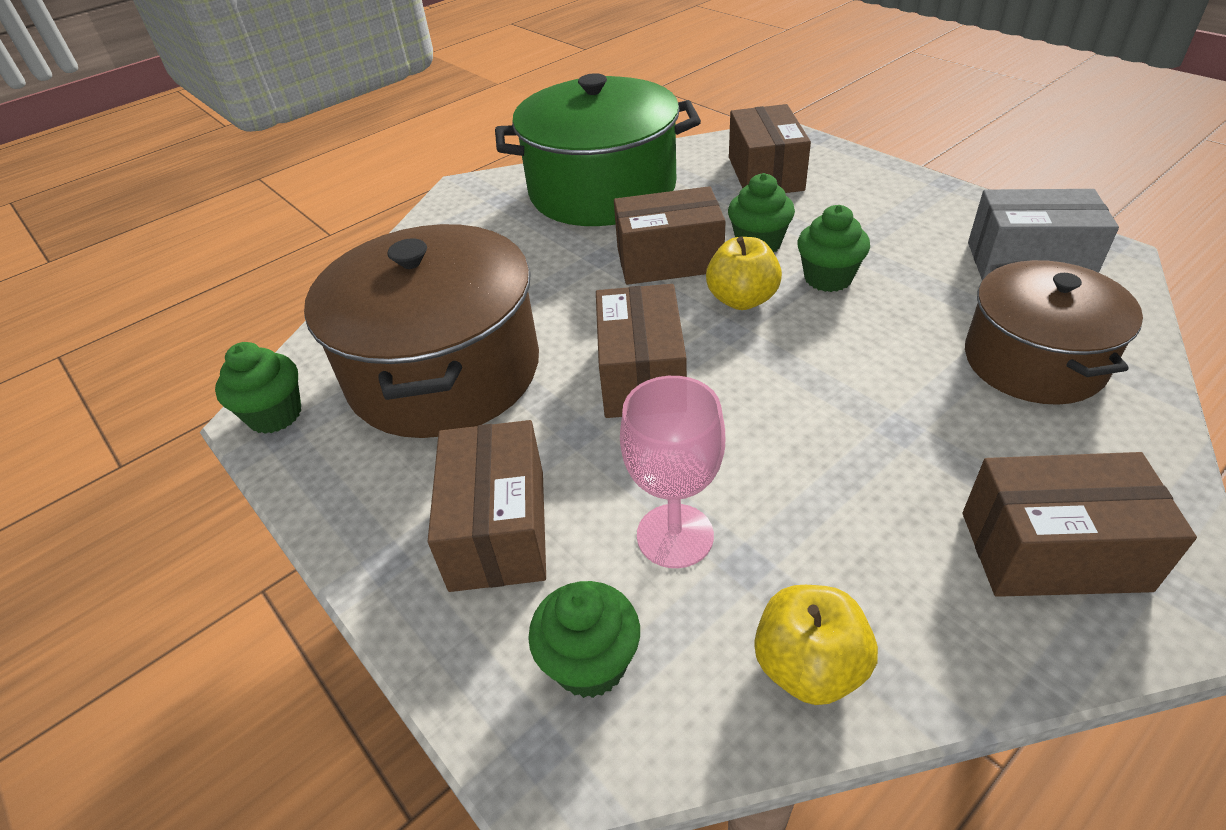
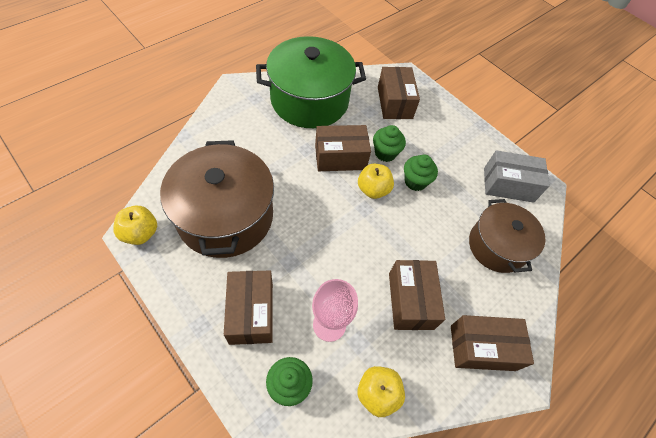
camera: 10 degrees left, 15 degrees up
(275, 415) = (140, 233): green cupcake -> yellow apple
(642, 375) = (321, 231): brown box -> brown box (410, 301)

